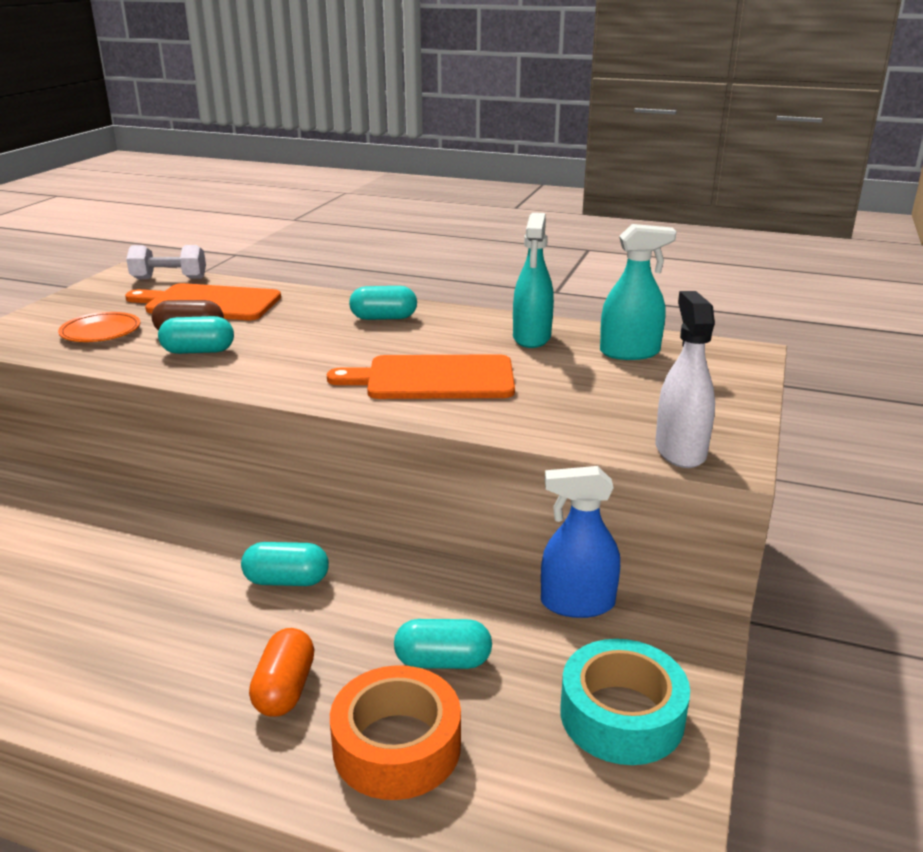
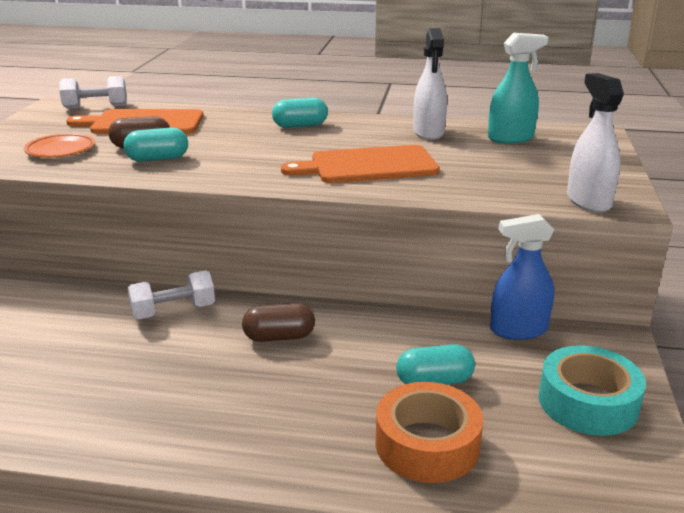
camera: 10 degrees left, 0 degrees up
(183, 534) = (173, 311): none -> white dumbbell
(285, 689) = (317, 415): orange capsule -> none
(286, 581) = (279, 337): turquoise capsule -> brown capsule
(532, 338) = (428, 132): turquoise spray bottle -> white spray bottle

